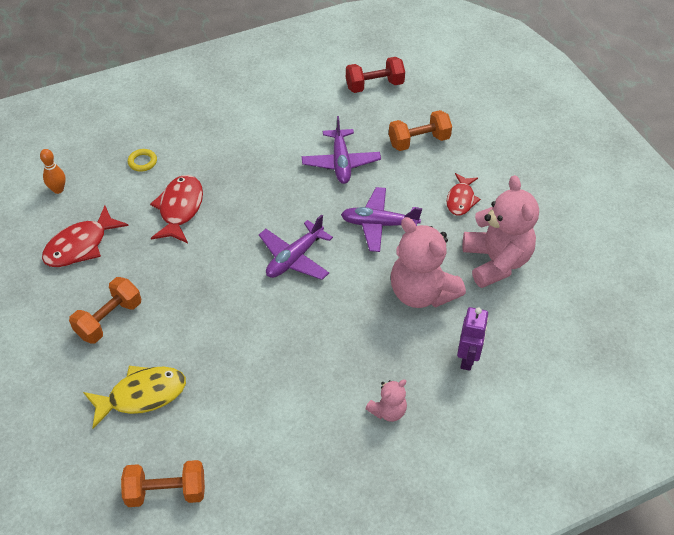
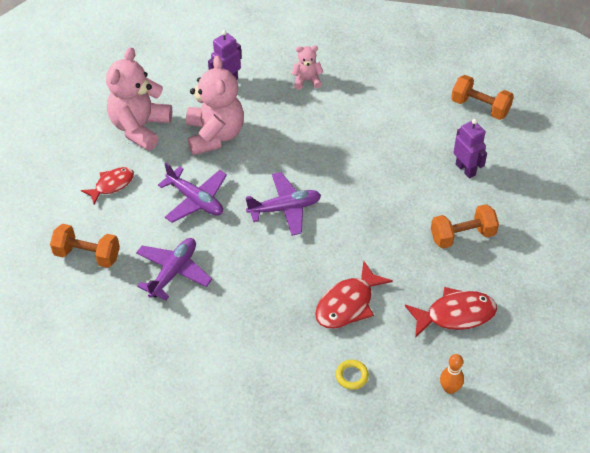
camera: 145 degrees left, 0 degrees up
(142, 395) = (465, 169): yellow fish -> purple robot
(374, 85) = (62, 339): red dumbbell -> none

